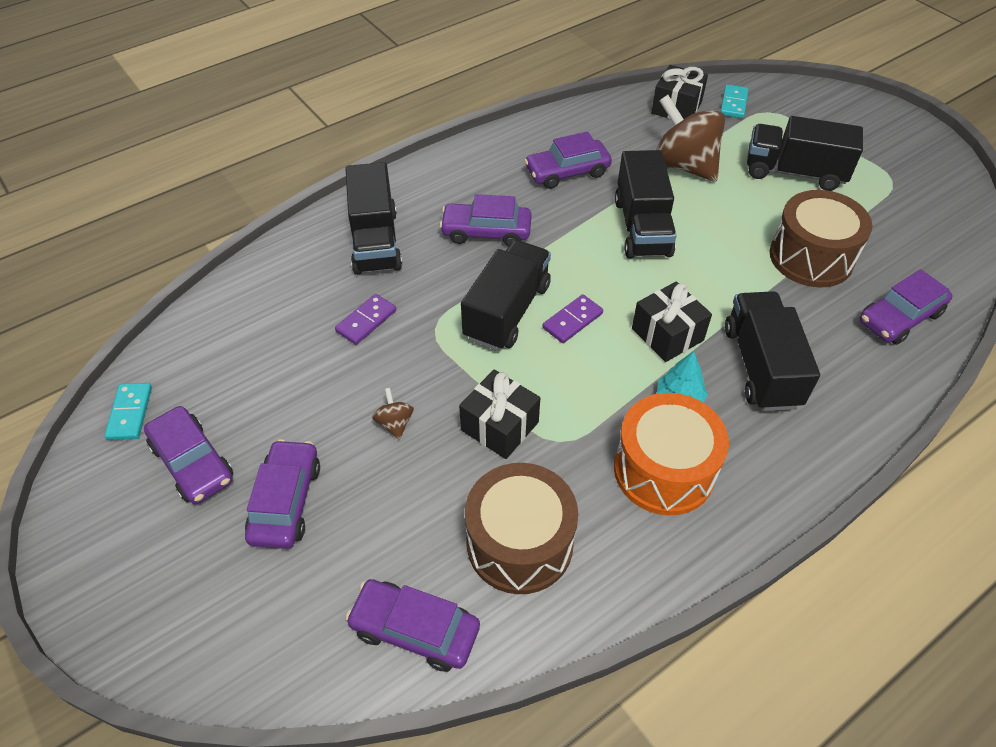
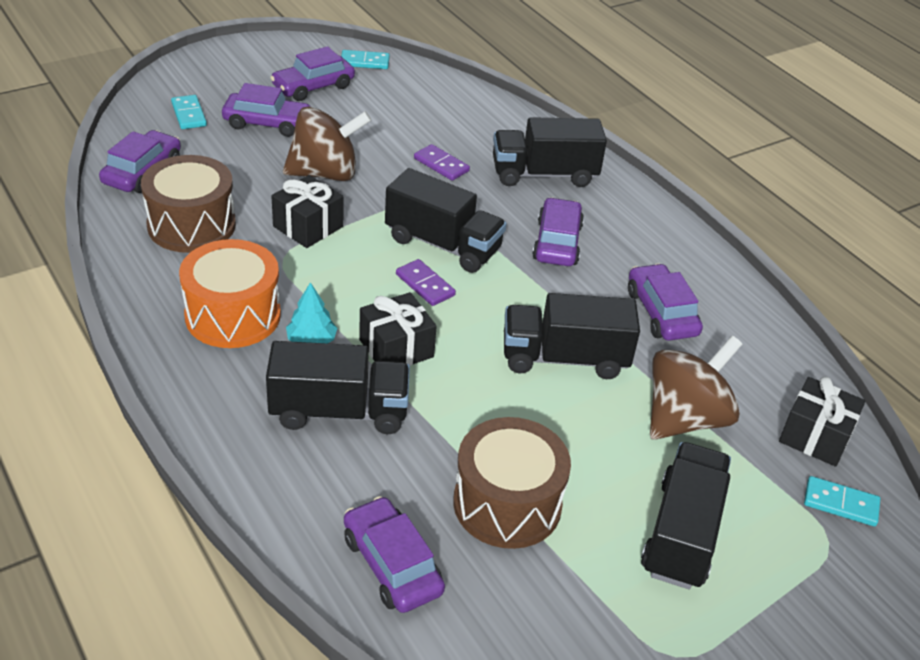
camera: 90 degrees right, 10 degrees down
(265, 603) = (189, 114): none -> turquoise domino
(395, 423) = (325, 173): brown spinning top -> brown spinning top, size x2.38

